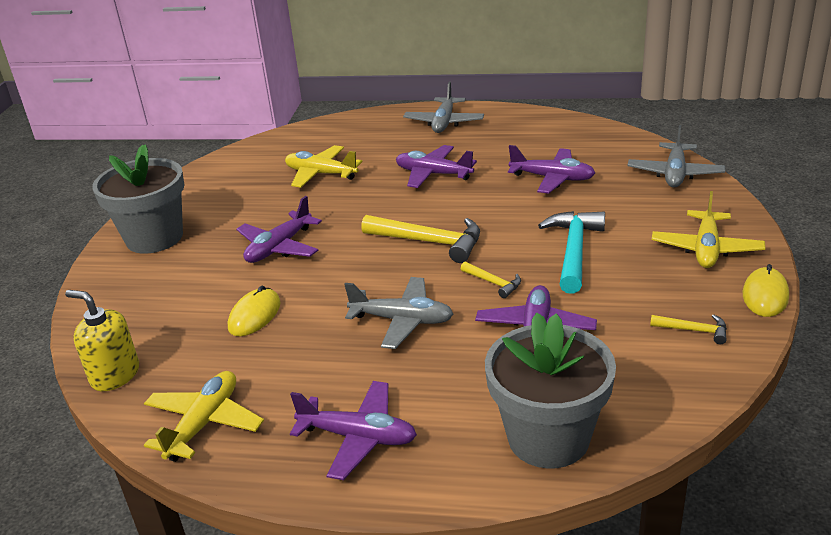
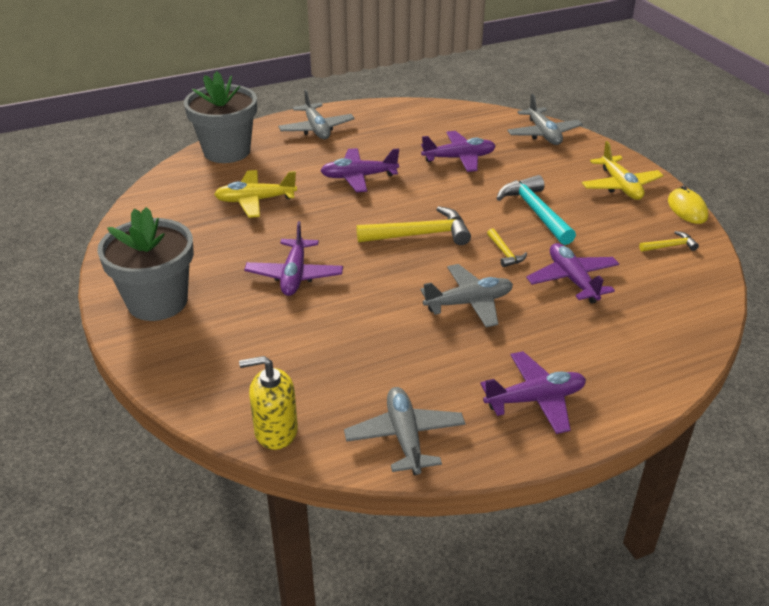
camera: 35 degrees left, 5 degrees up
(204, 423) = (405, 437): yellow plane -> grey plane
(254, 315) = (342, 339): yellow mouse -> none
(493, 283) = (504, 253): yellow hammer -> yellow hammer turned 60 degrees clockwise
(548, 438) = (658, 350): grey flower pot -> grey flower pot (227, 151)

